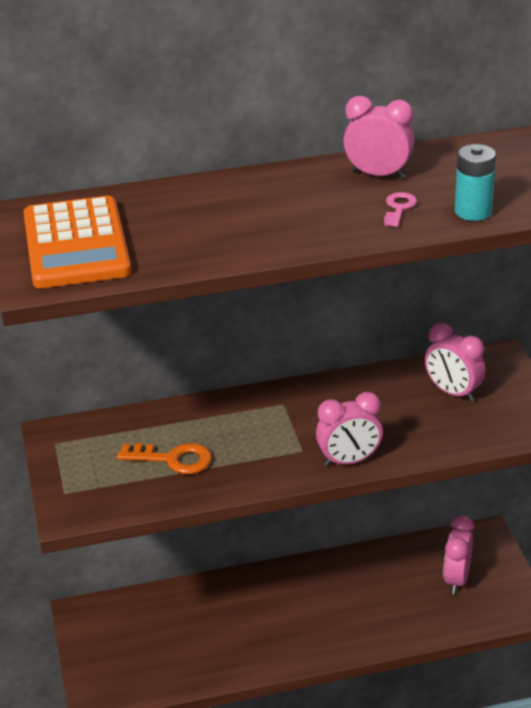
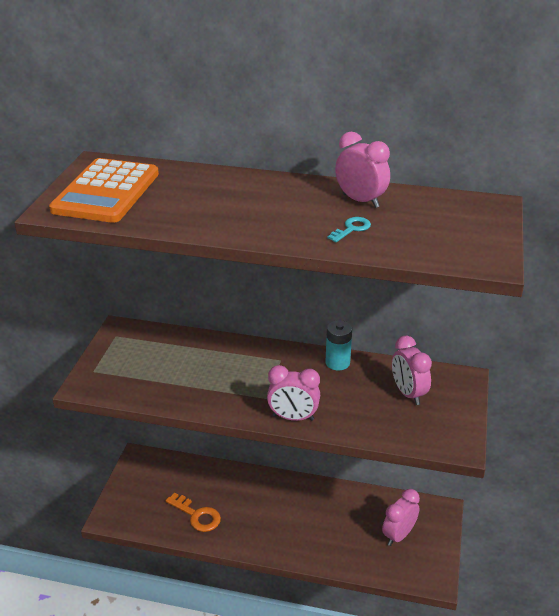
camera: 25 degrees right, 0 degrees up
(173, 459) = (178, 373): orange key -> orange key (197, 515)
(399, 208) = (352, 229): pink key -> turquoise key
(473, 212) = (406, 247): turquoise battery -> turquoise battery (337, 362)

